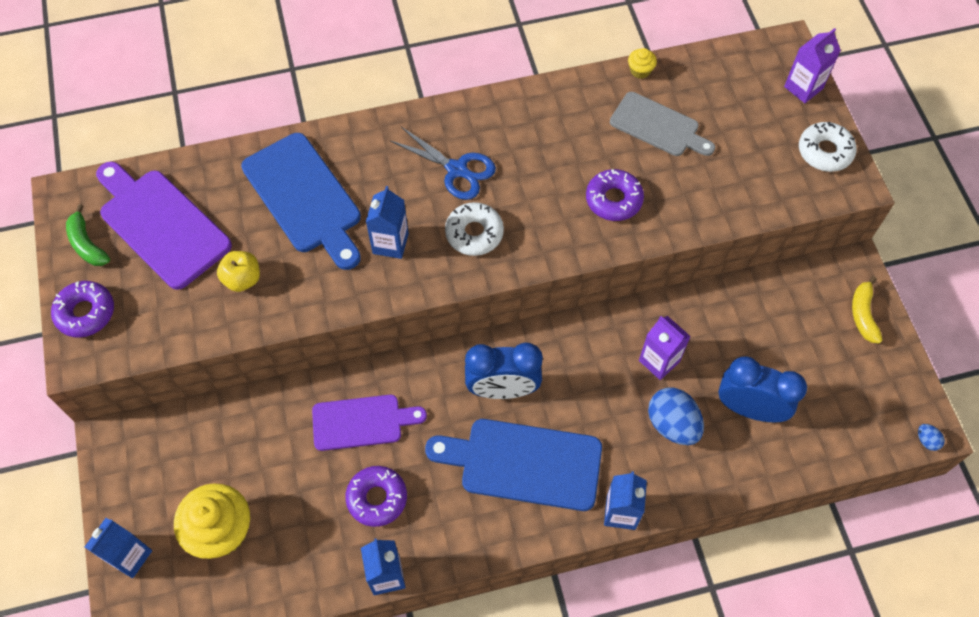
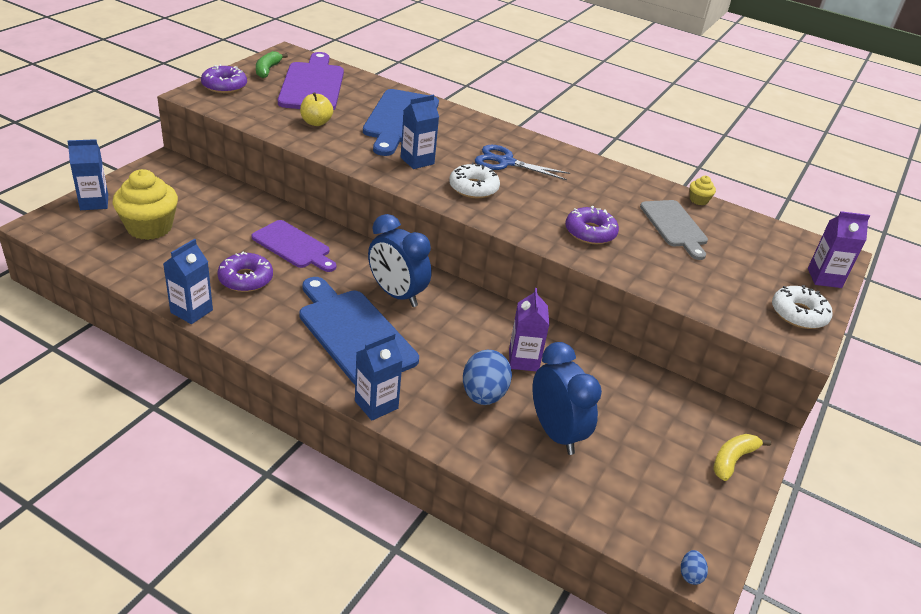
camera: 40 degrees right, 25 degrees down
(457, 170) = (506, 162): blue scissors -> blue scissors turned 120 degrees clockwise

